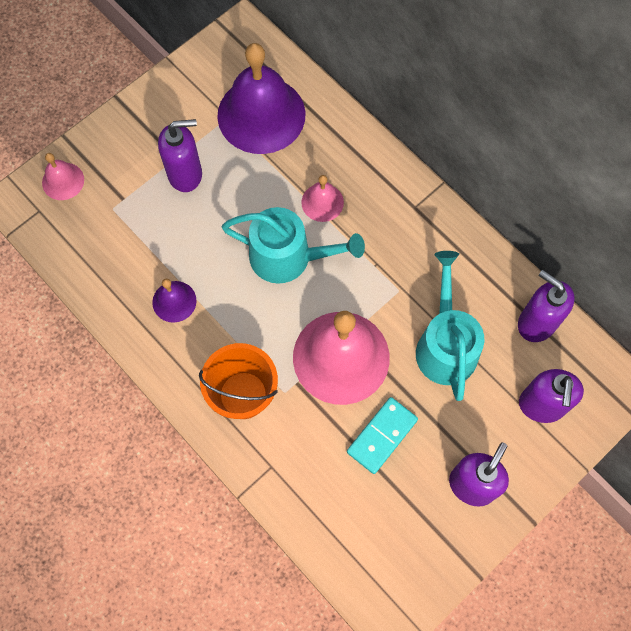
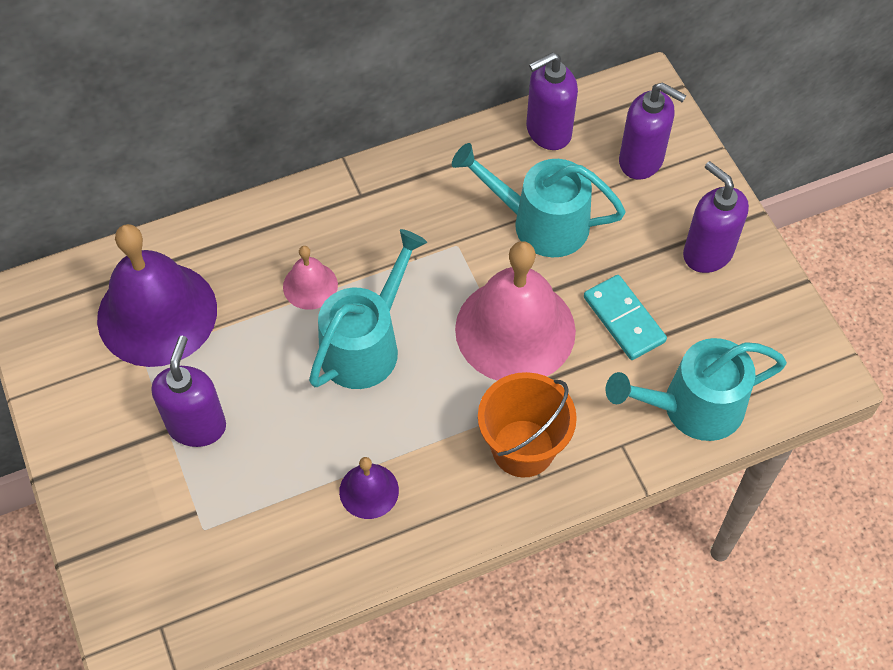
camera: 70 degrees left, 10 degrees down
(63, 181) = (131, 582): pink bell -> none
(323, 512) = (693, 407): none -> turquoise watering can

